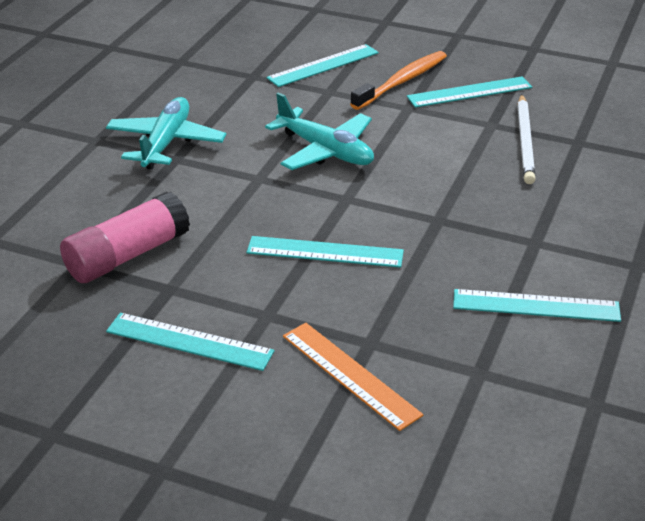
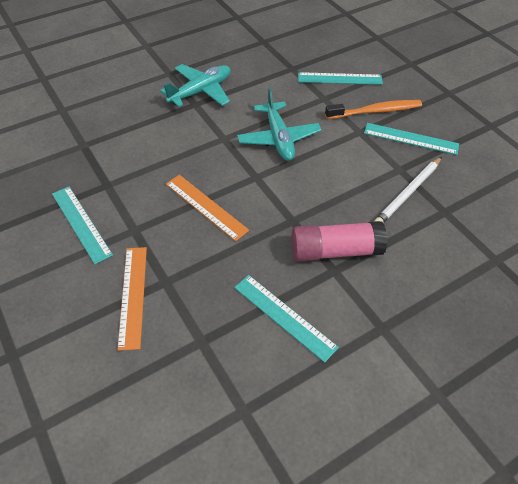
camera: 35 degrees right, 15 degrees up
(127, 256) = (109, 153): pink glue stick -> pink glue stick (335, 251)
(325, 252) = (206, 206): turquoise ruler -> orange ruler

